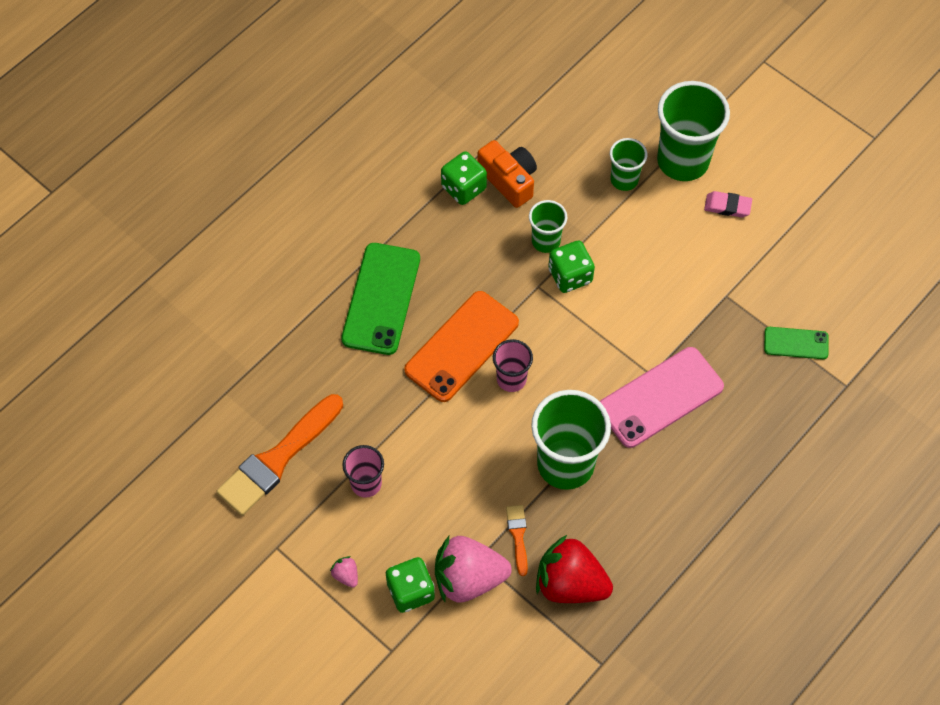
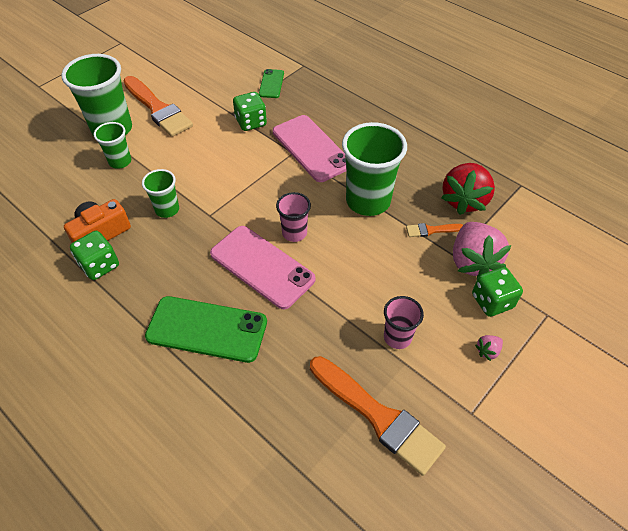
camera: 90 degrees left, 10 degrees down
(462, 346) = (262, 266): orange phone -> pink phone
(570, 276) = (202, 195): green dice -> green dice (251, 122)
(727, 206) = (158, 109): pink eraser -> orange brush

